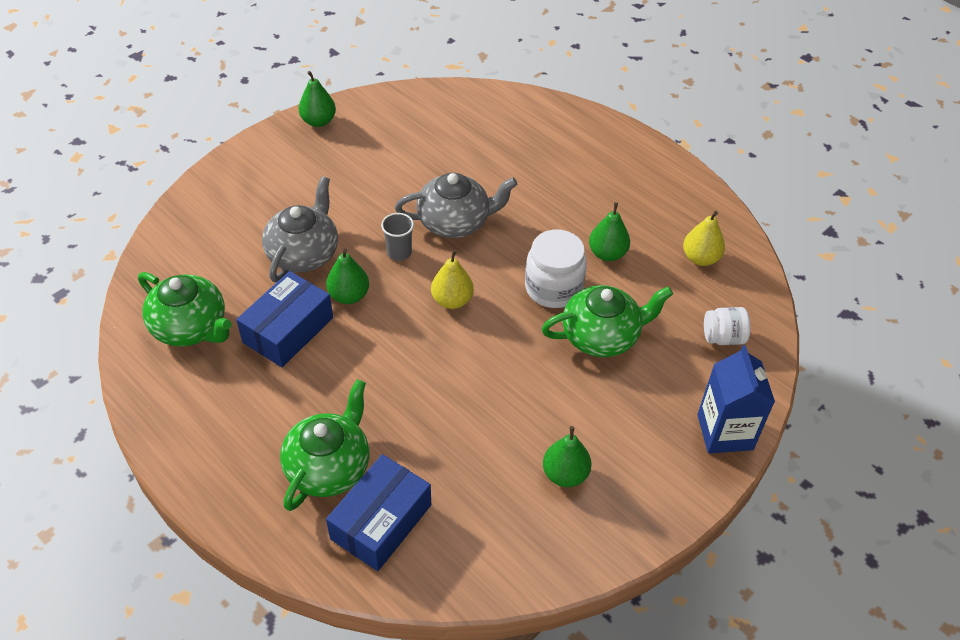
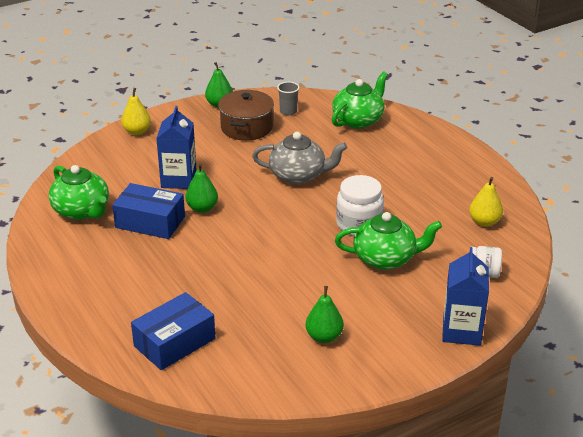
camera: 15 degrees right, 15 degrees down
(288, 330) = (150, 222): blue box -> blue box turned 60 degrees clockwise
(304, 254) = (178, 180): grey teapot -> blue carton
(329, 467) = (149, 305): green teapot -> green teapot (358, 120)
(365, 154) = (246, 127): none -> brown pot
(399, 252) = (249, 188): grey cup -> grey cup (288, 111)
(452, 300) = (278, 221): yellow pear -> yellow pear (137, 131)
(607, 253) = (410, 209): green pear -> none

